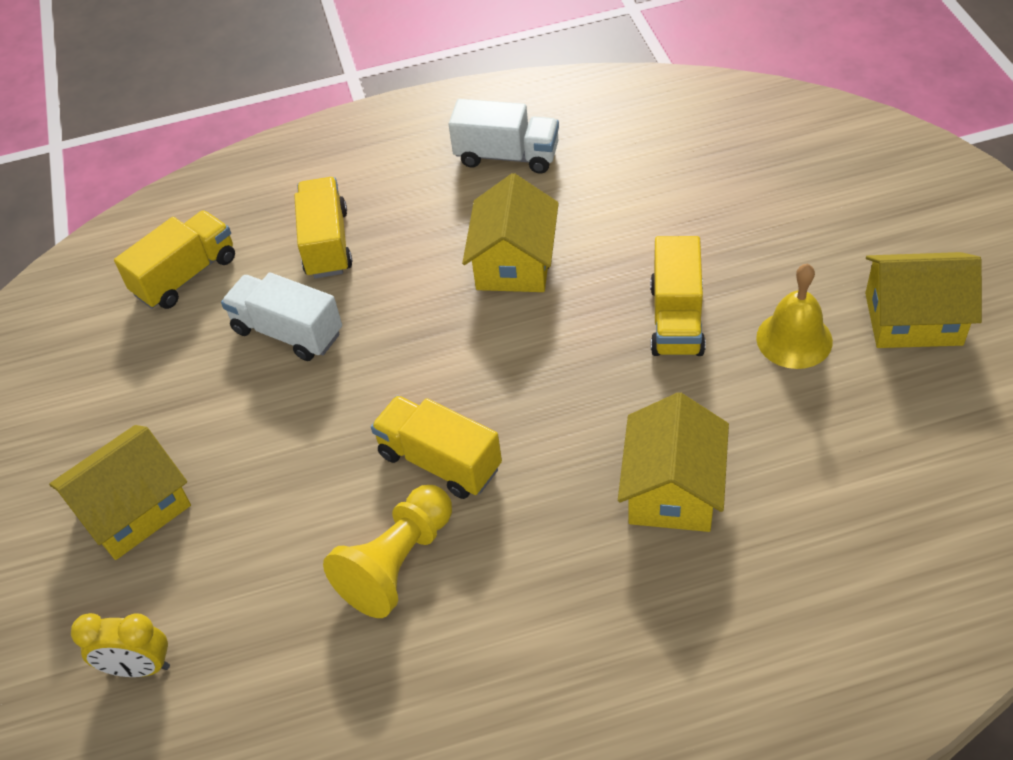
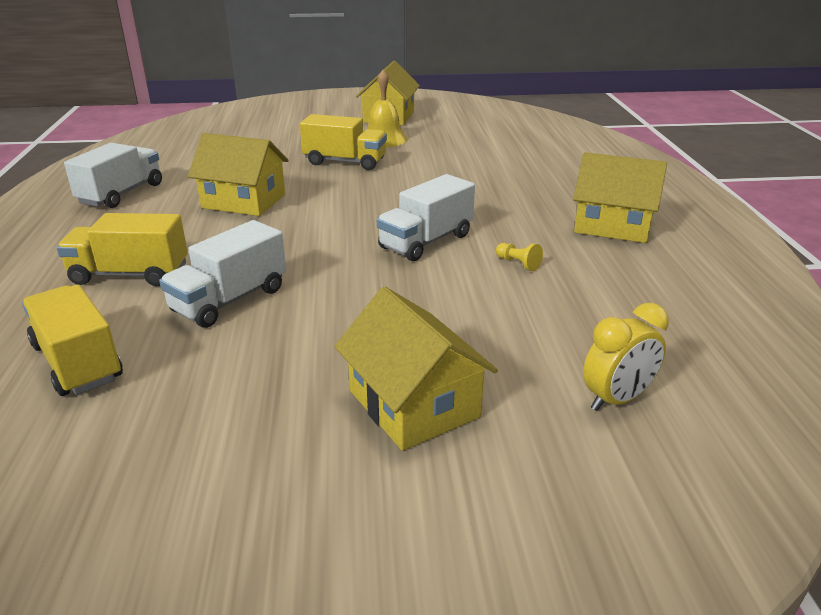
camera: 85 degrees left, 20 degrees down
(139, 667) = (617, 399): yellow clock -> yellow clock turned 45 degrees clockwise
(397, 563) = (518, 263): yellow pawn -> yellow pawn, size x0.41
(440, 461) = (426, 241): yellow truck -> white truck
(672, 489) = (481, 177): yellow house -> yellow house (613, 225)

